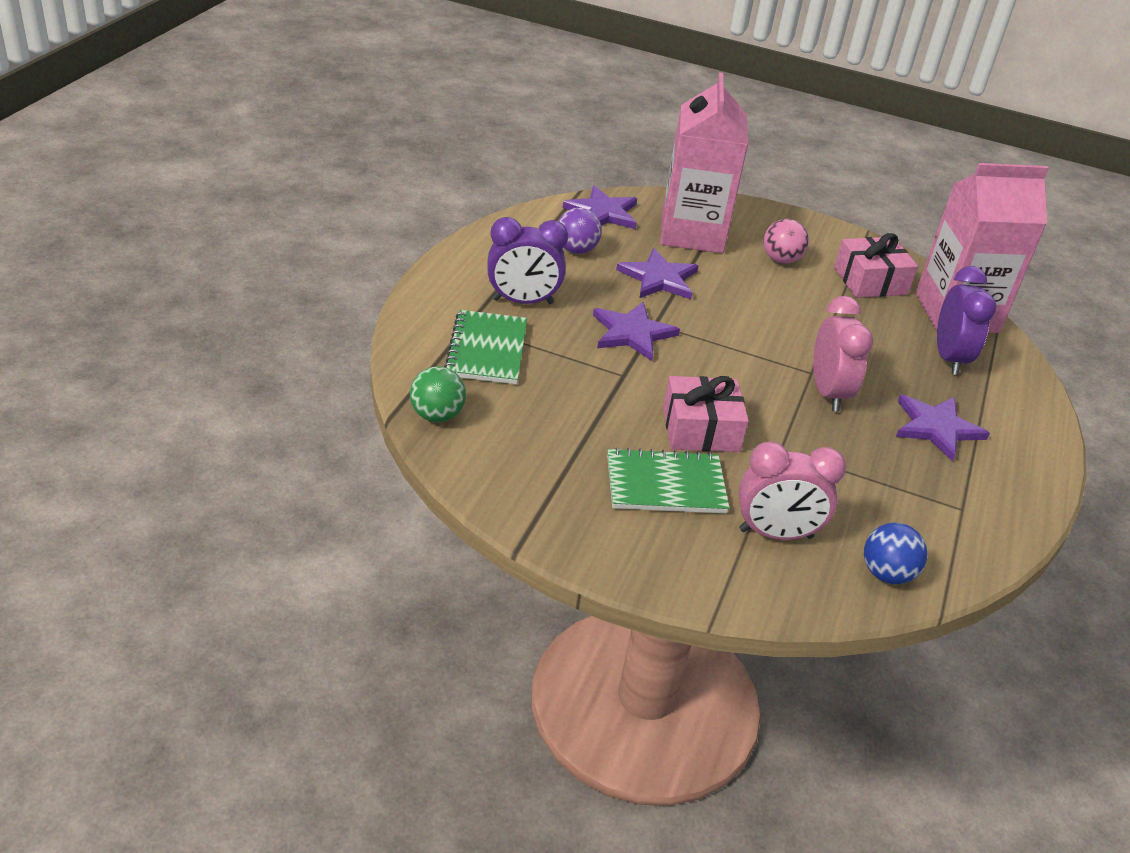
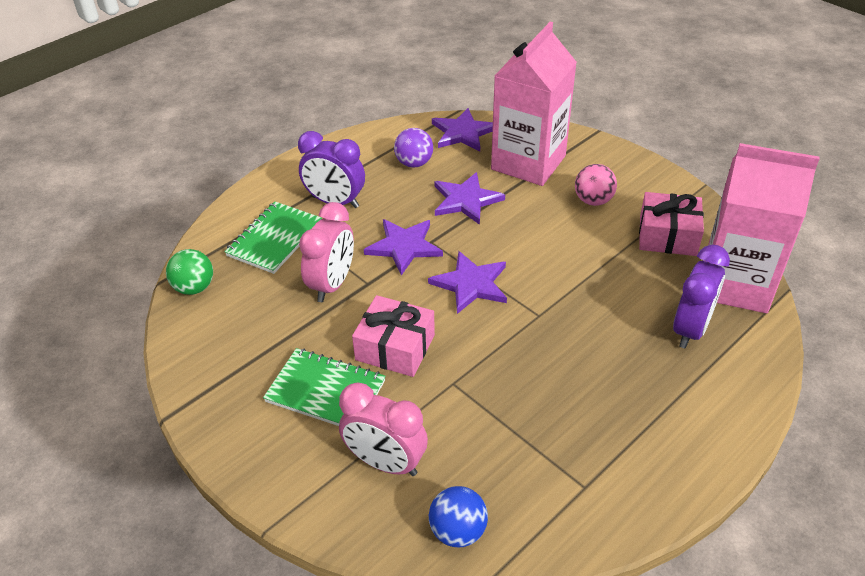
camera: 30 degrees right, 5 degrees up
(828, 393) = (539, 338): pink clock -> pink clock (332, 284)
(936, 428) = (621, 398): purple star -> purple star (471, 284)

